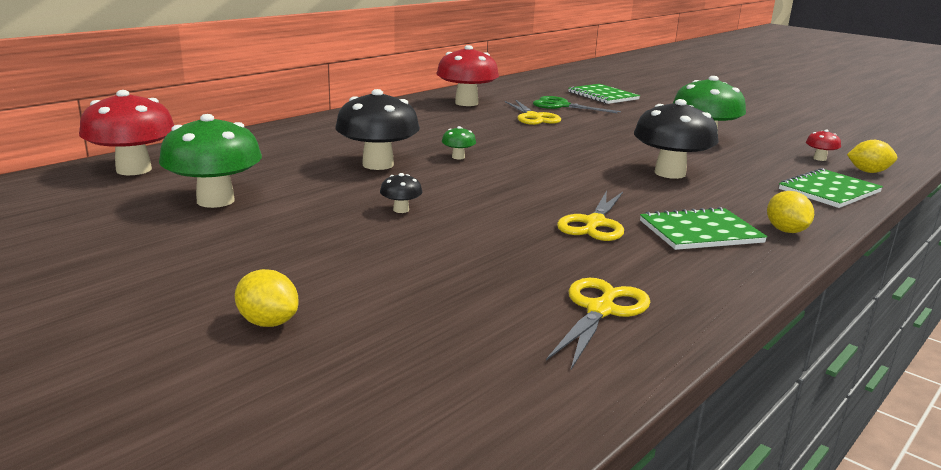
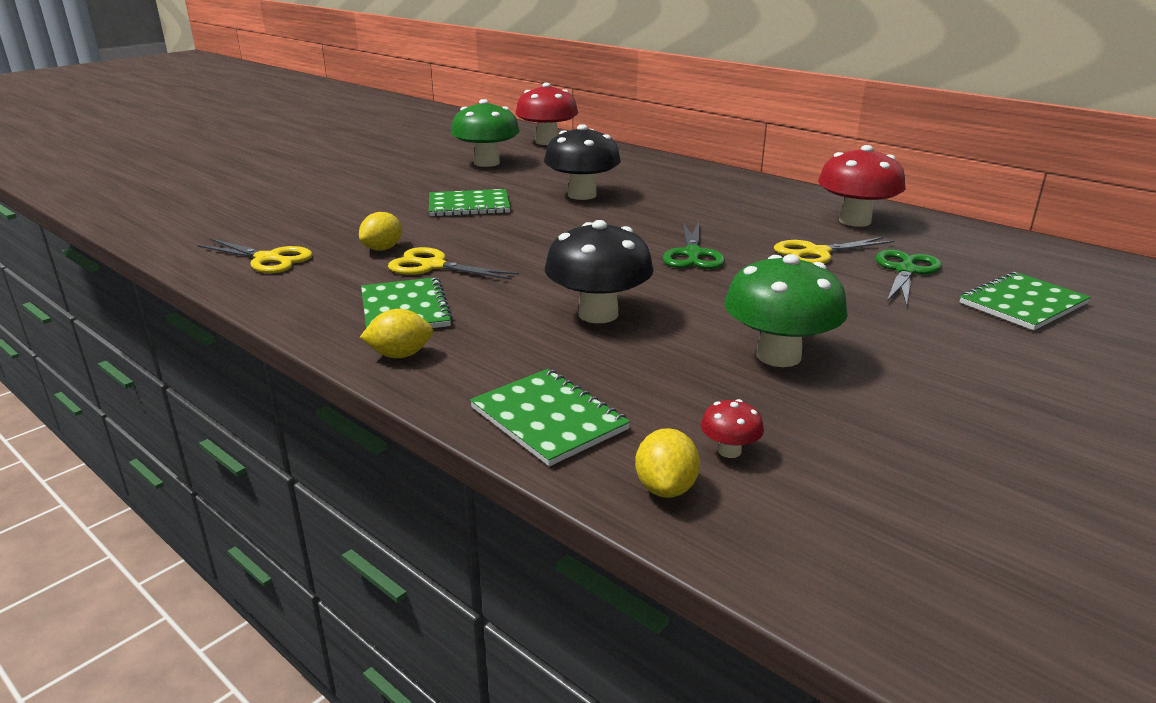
camera: 90 degrees right, 5 degrees up
(268, 322) = (300, 187): yellow lemon -> yellow lemon (382, 249)
(401, 210) = (469, 205): black mushroom -> green notebook
(458, 157) = (617, 220): green mushroom -> none
(542, 143) = (692, 254): none -> green scissors

